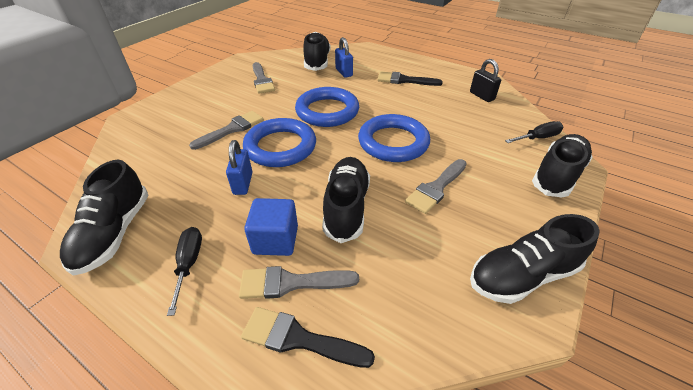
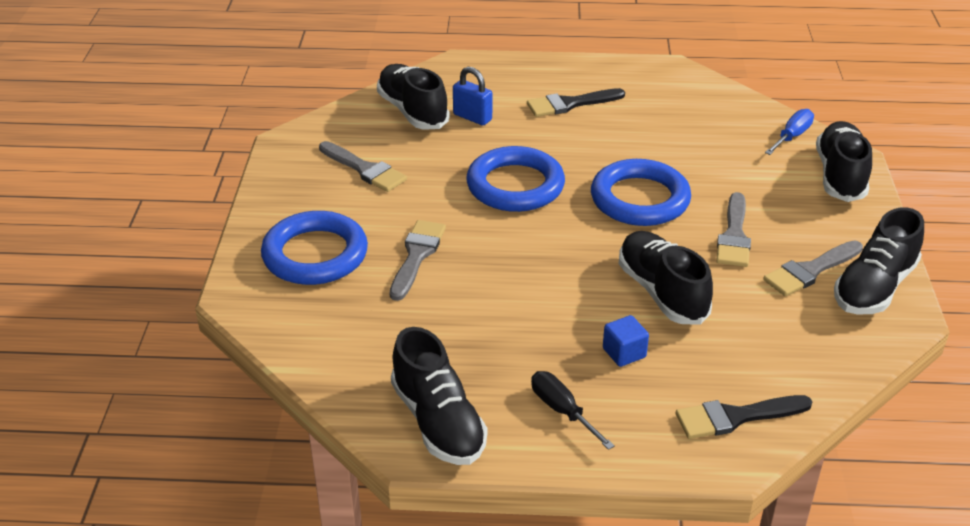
camera: 30 degrees left, 5 degrees down
(243, 183) = (518, 314): blue padlock -> none
(275, 240) = (624, 353): blue cube -> blue cube, size x0.67
(280, 147) = (510, 254): blue ring -> blue ring (315, 254)
(291, 283) = (682, 381): grey brush -> grey brush (810, 271)
(481, 96) = (688, 97): black padlock -> none
(537, 138) = (792, 136): black screwdriver -> blue screwdriver

